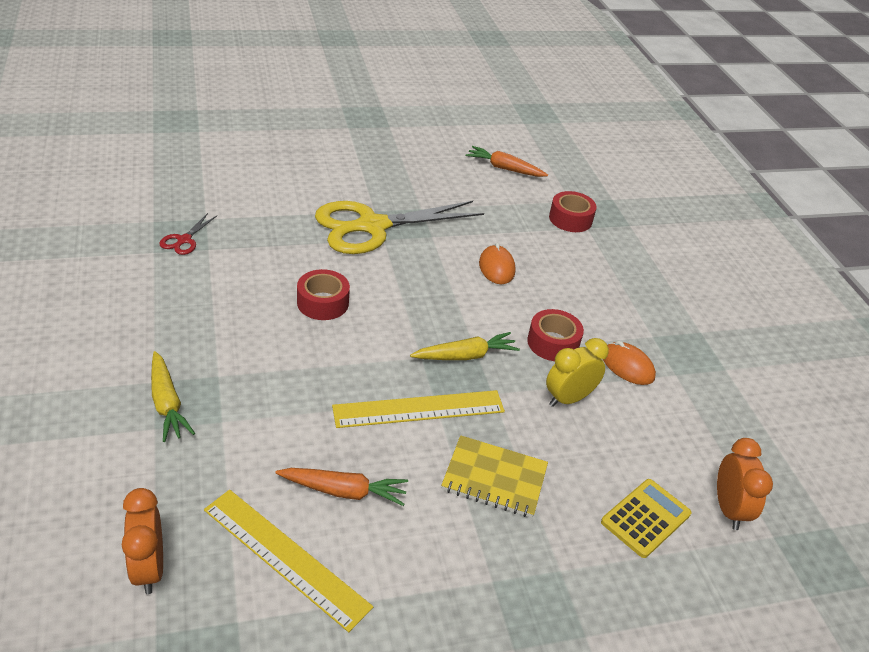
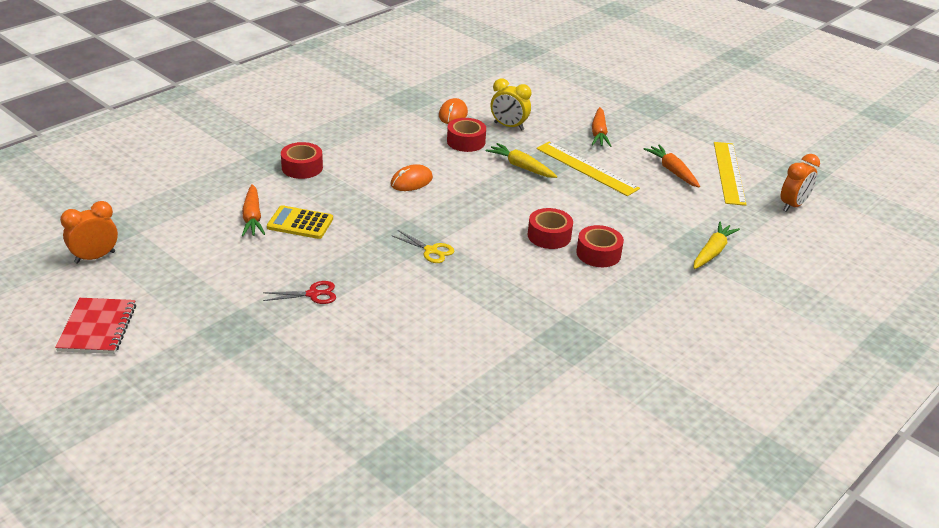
camera: 120 degrees left, 5 degrees down
(184, 240) = (573, 333): red scissors -> red scissors (313, 294)
(261, 317) = (598, 254): none -> red tape
(372, 226) = (431, 250): yellow scissors -> yellow scissors, size x0.40
(421, 81) = (97, 328): none -> red notebook
(494, 478) = (599, 133): yellow notebook -> orange carrot
(646, 518) = (562, 91): yellow calculator -> yellow calculator (300, 223)
(728, 509) = (524, 73): orange clock -> orange clock (95, 257)

